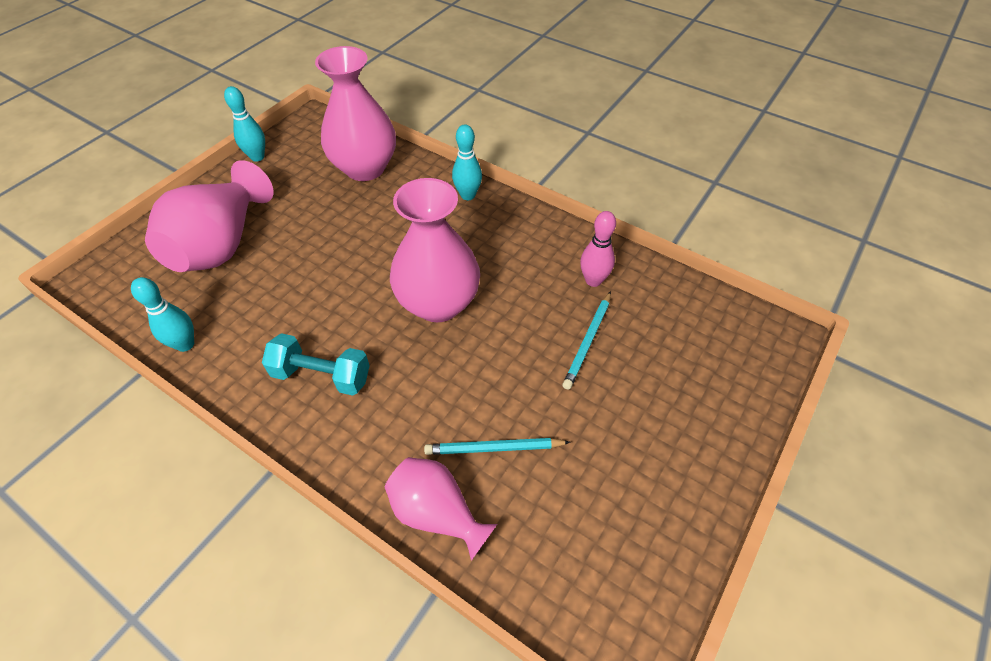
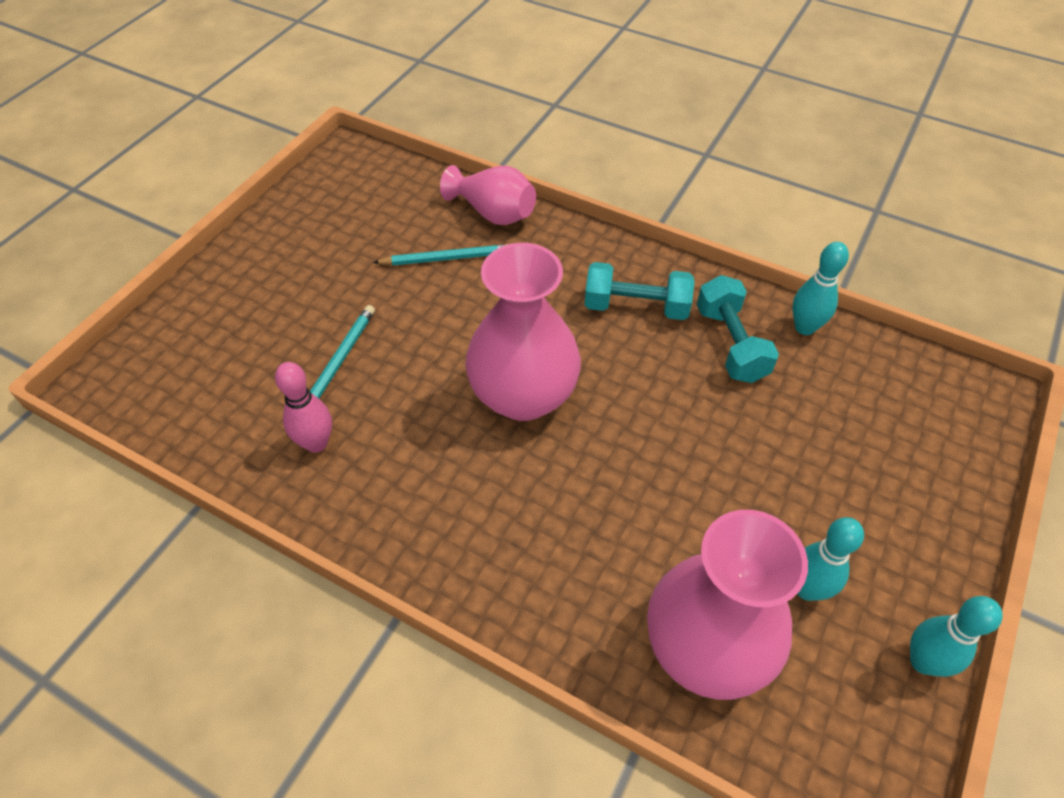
camera: 175 degrees right, 0 degrees up
(222, 245) = (854, 461): pink vase -> none
(256, 334) = (731, 344): none -> turquoise dumbbell
(468, 195) = (505, 592): turquoise bowling pin -> turquoise bowling pin (807, 589)

